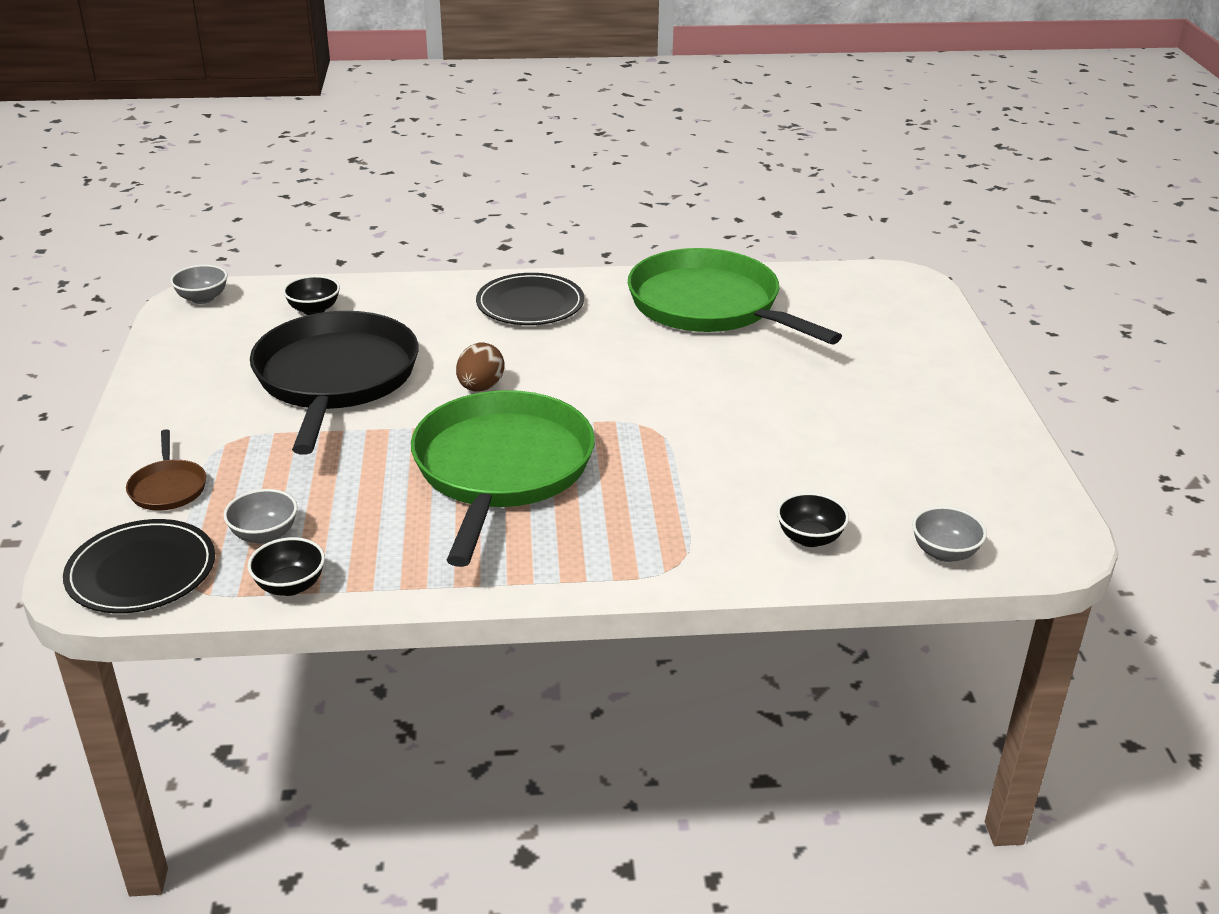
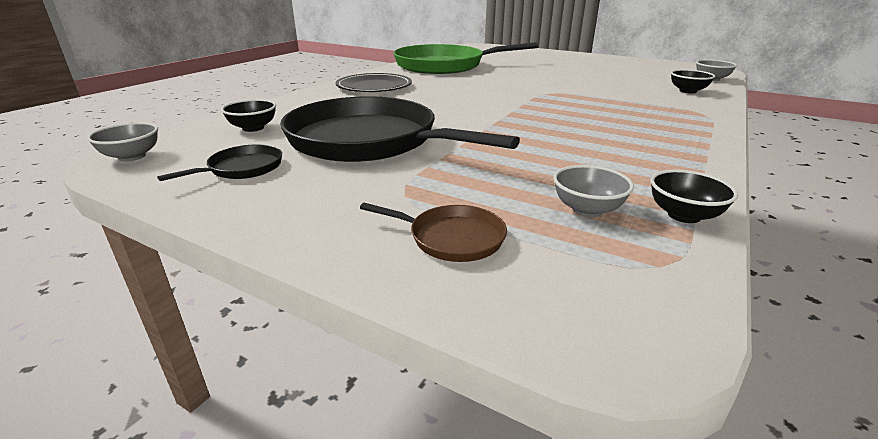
camera: 55 degrees left, 5 degrees down
(141, 571) = (617, 288): black plate -> none
(219, 353) = (242, 168): none -> black pan
(480, 387) = (452, 111): brown egg -> none
(501, 469) = (561, 125): green pan -> none

